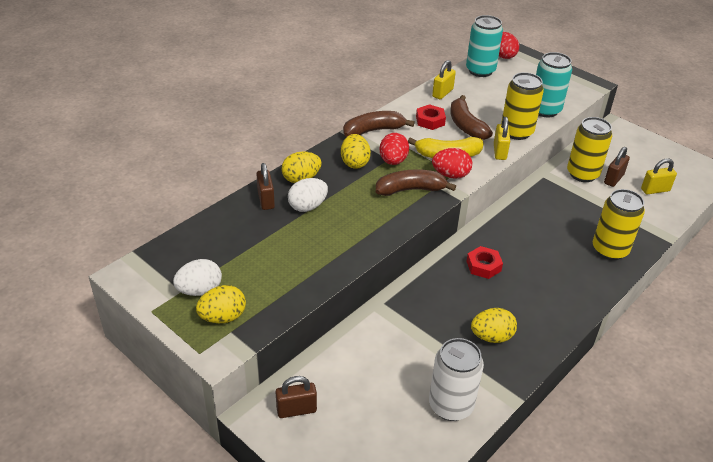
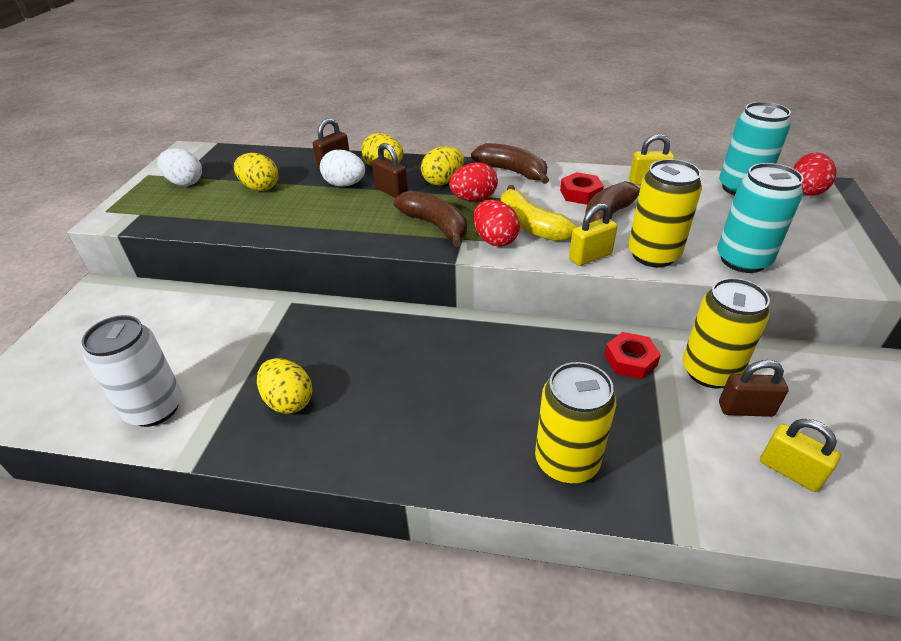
camera: 60 degrees right, 0 degrees up
(223, 317) = (156, 204): yellow egg -> yellow egg (260, 187)
(296, 410) = (110, 308): brown padlock -> brown padlock (391, 191)
(483, 266) = (412, 349): red nut -> red nut (630, 360)

